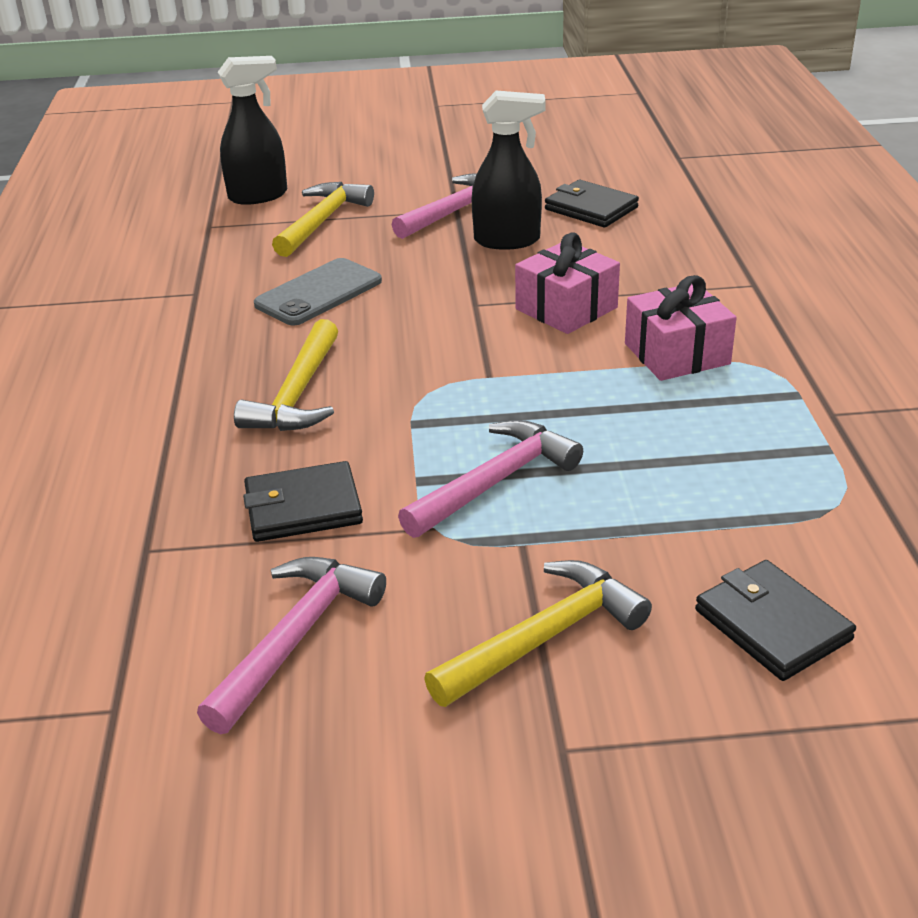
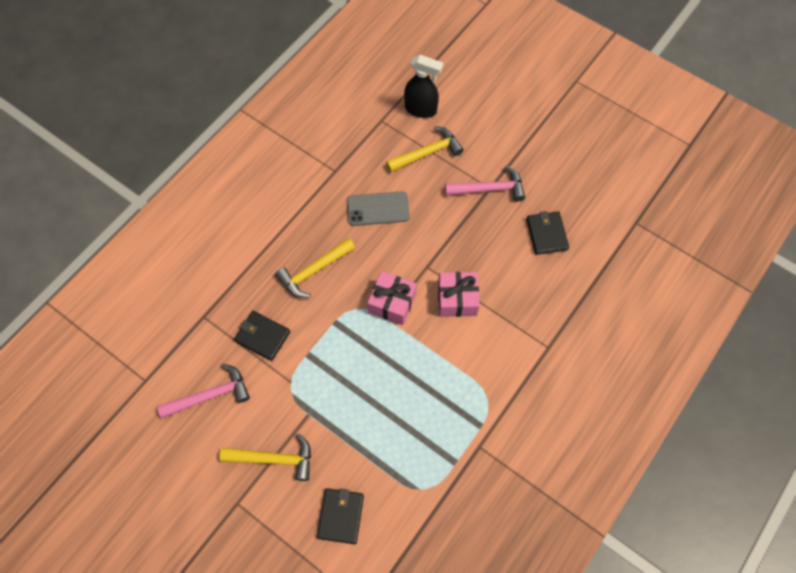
camera: 40 degrees right, 30 degrees up
(495, 482) = (330, 377): pink hammer -> none
(507, 241) = (485, 231): black spray bottle -> none
(677, 354) = (465, 364): pink gift -> pink gift (392, 303)

